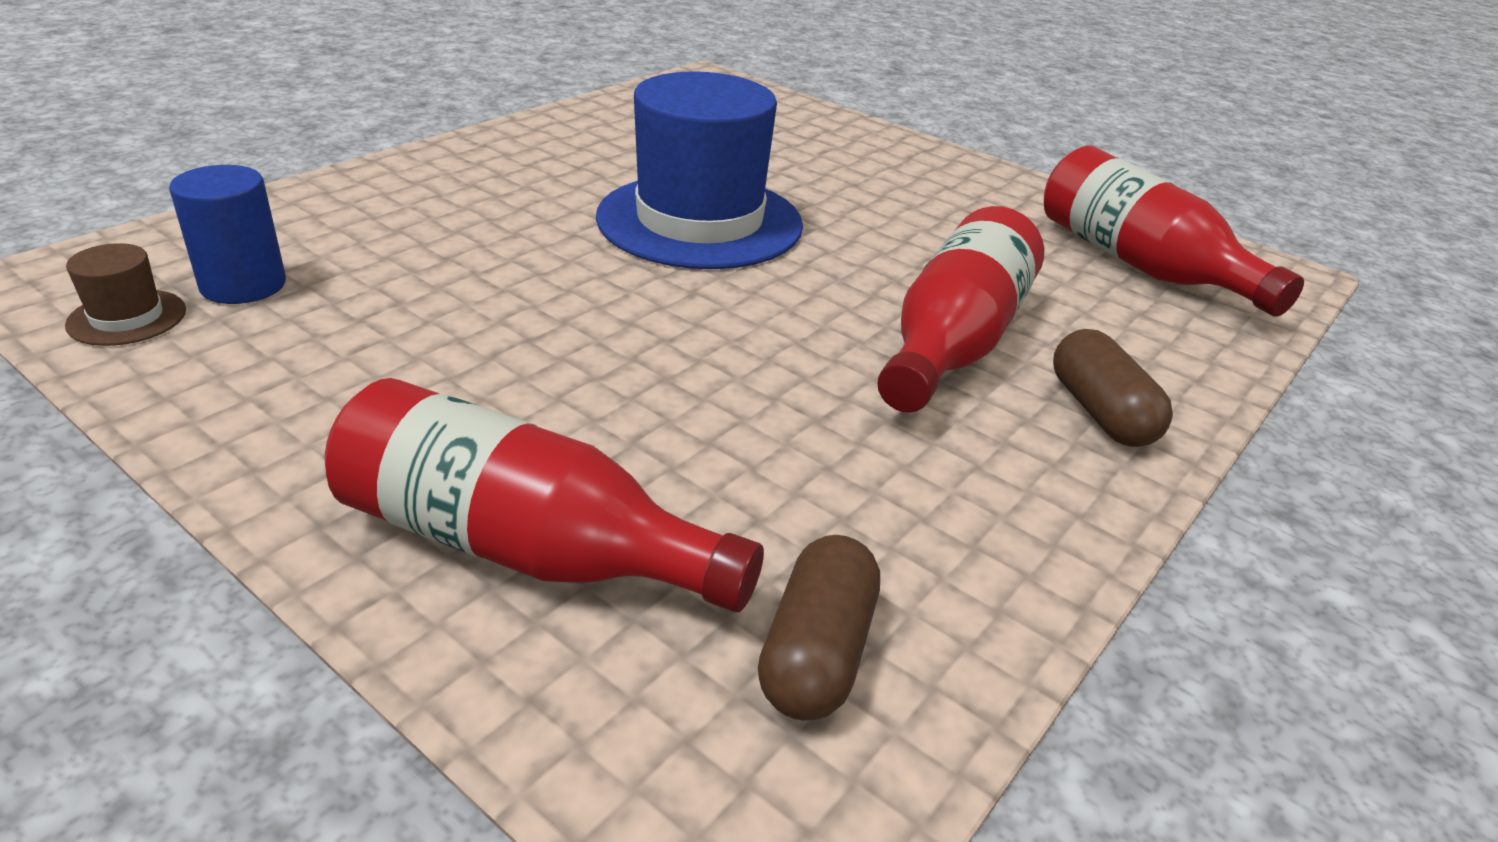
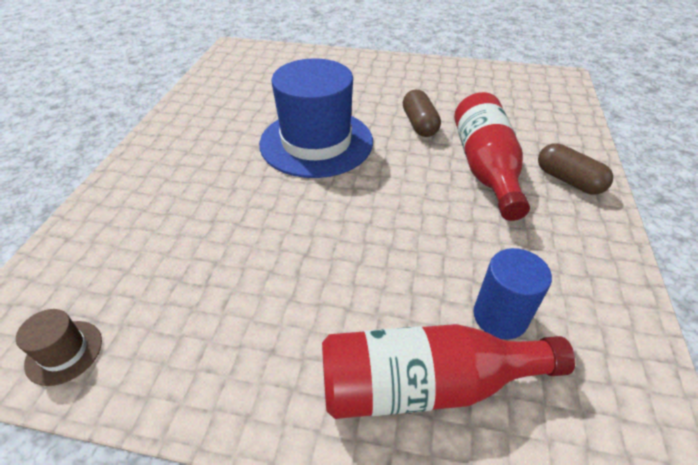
camera: 25 degrees left, 10 degrees up
(243, 285) = (115, 293): blue cylinder -> blue cylinder (500, 316)
(816, 653) = (589, 368): brown capsule -> brown capsule (419, 124)
(1140, 265) = (512, 93): red bottle -> none

